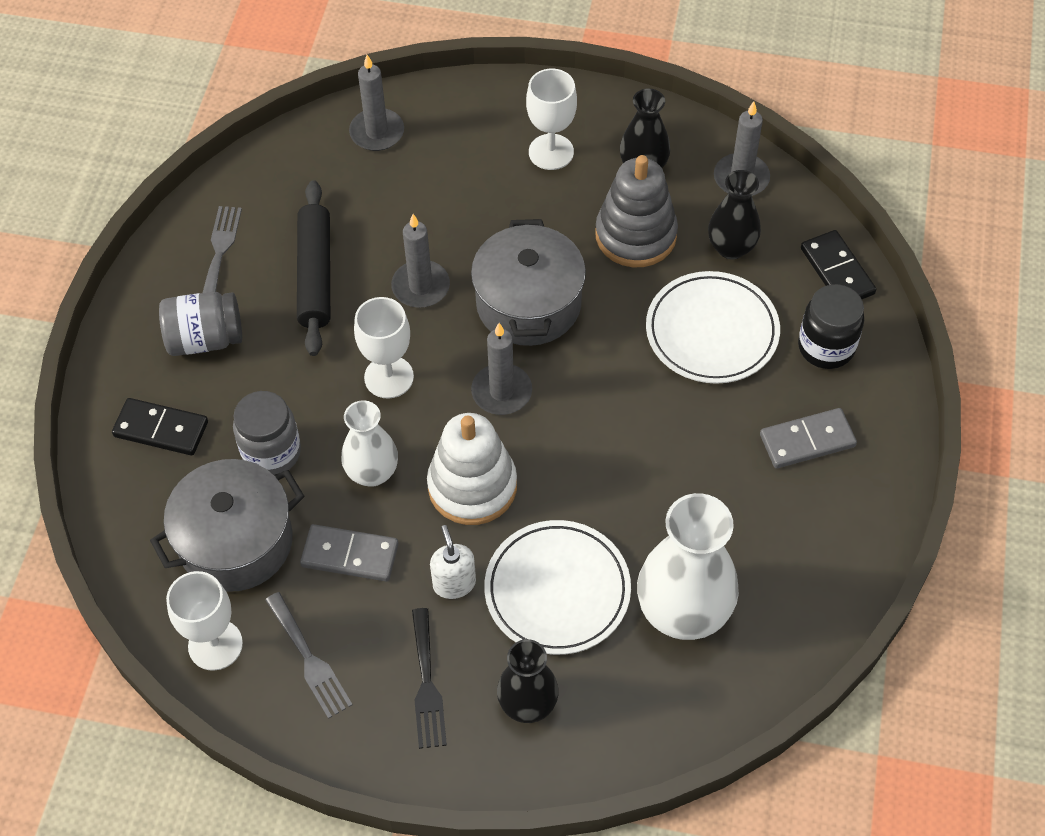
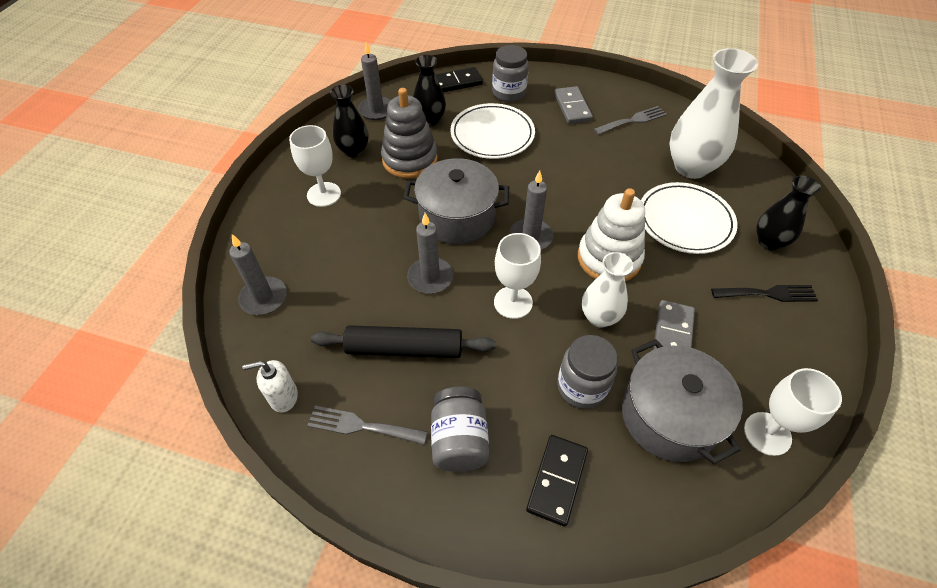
camera: 85 degrees left, 5 degrees down
(309, 660) = (765, 365): grey fork -> grey fork (633, 120)
(454, 583) = (687, 274): white soap dispenser -> white soap dispenser (283, 397)
(826, 347) = (509, 93): black jar -> grey jar

